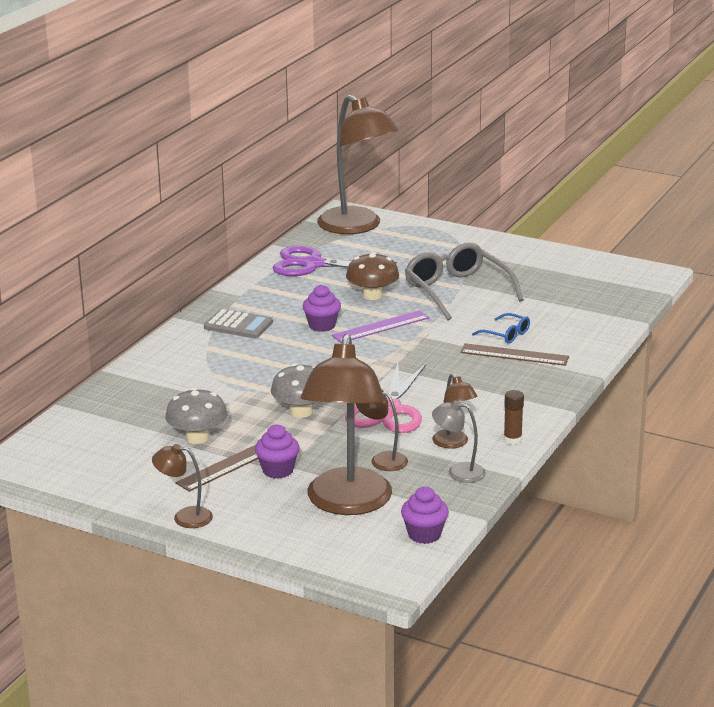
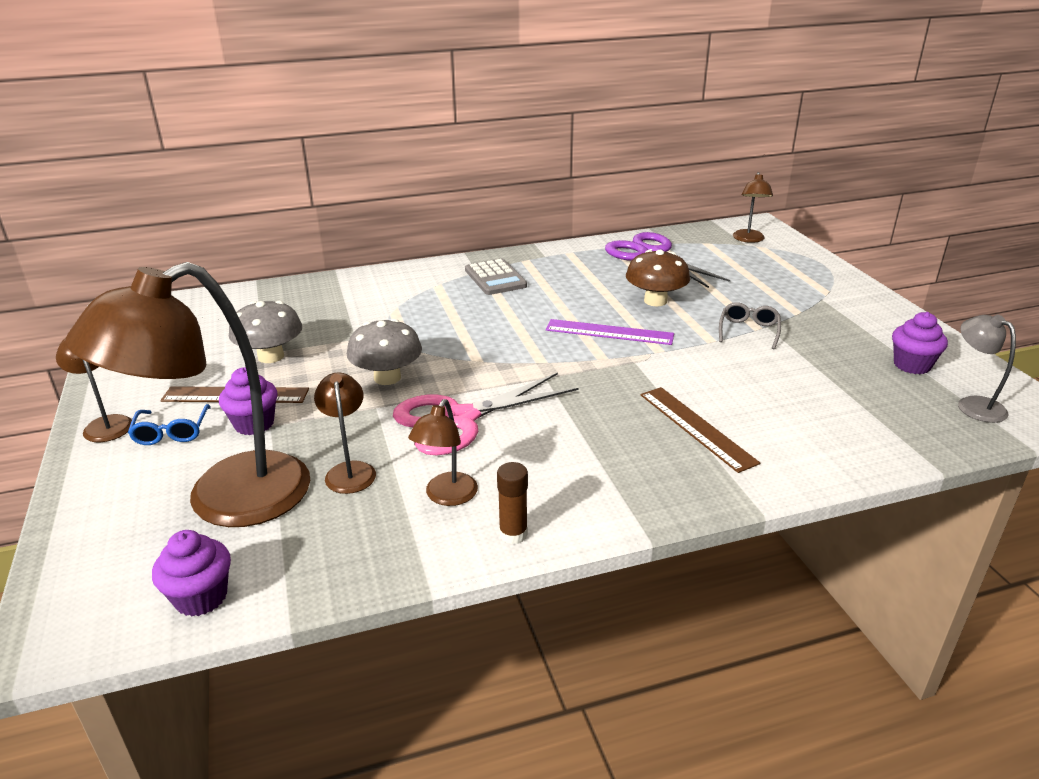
camera: 45 degrees right, 5 degrees up
(322, 325) = (559, 308): purple cupcake -> purple cupcake (912, 365)
(357, 227) = (748, 239): brown lamp -> brown lamp, size x0.44
(457, 291) = (748, 331): grey glasses -> grey glasses, size x0.47
(458, 472) = (385, 537): grey lamp -> grey lamp (973, 405)
(506, 335) = (726, 400): blue glasses -> blue glasses (171, 432)

